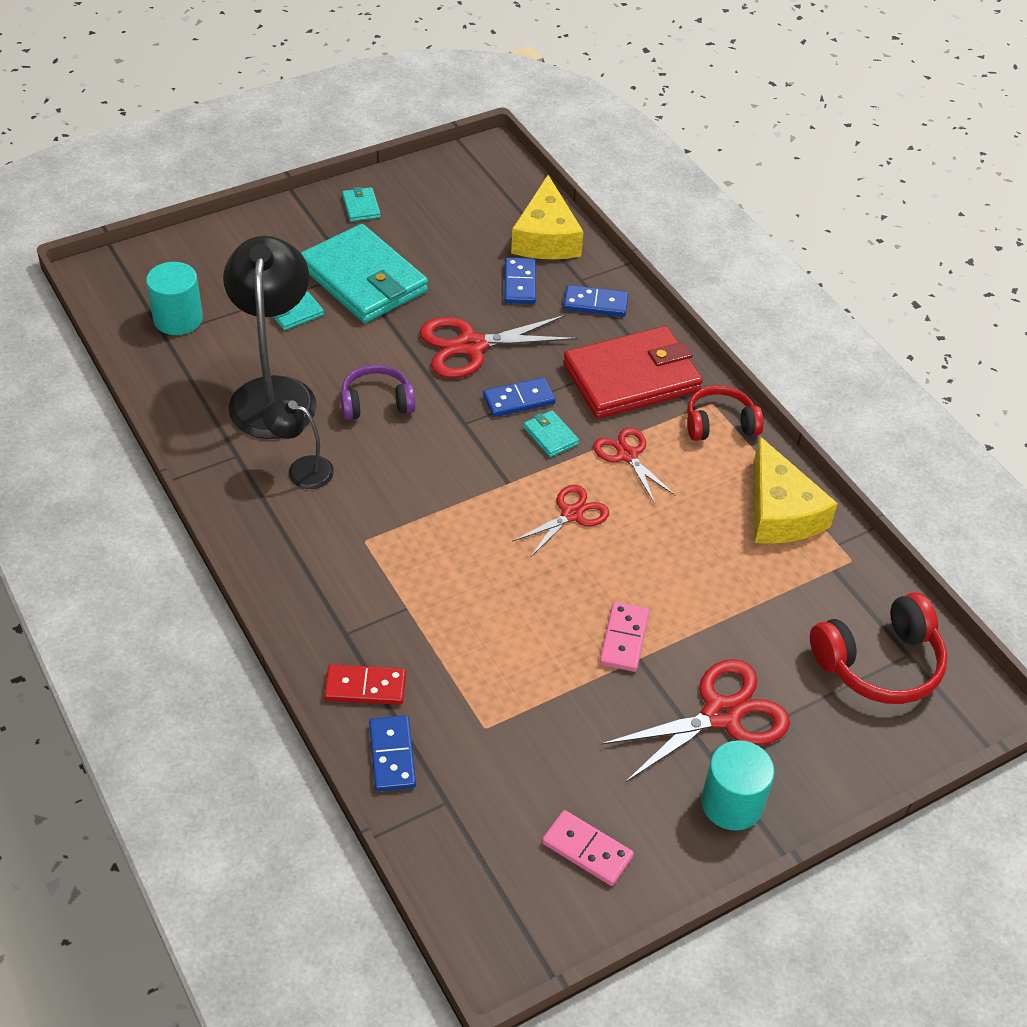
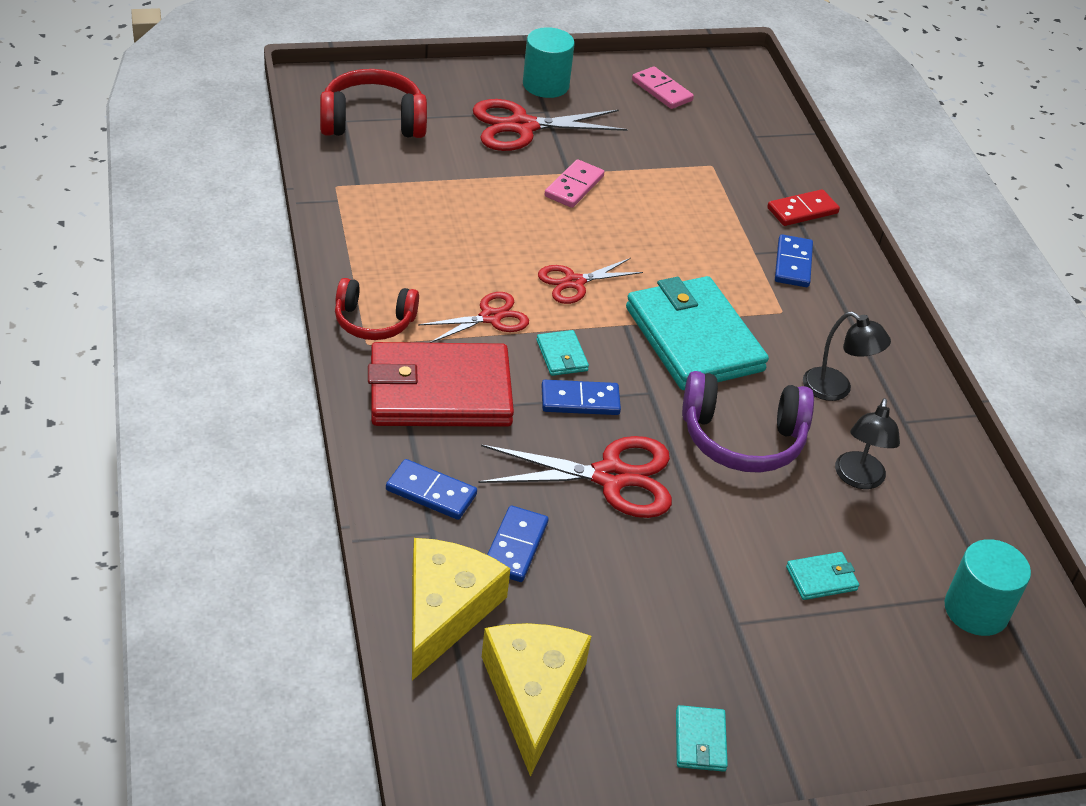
camera: 165 degrees left, 5 degrees down
(274, 393) = (858, 479): black lamp -> black lamp, size x0.50
(364, 279) = (723, 608): turquoise wallet -> turquoise wallet (693, 339)
(365, 687) = (802, 210): red domino -> red domino turned 45 degrees counterclockwise
(376, 402) = (742, 438): purple headphones -> purple headphones, size x1.50
(392, 755) = (789, 168): blue domino -> blue domino (793, 264)
(627, 455) = (490, 317): red scissors -> red scissors turned 105 degrees counterclockwise
(780, 511) = (371, 234): yellow cheese -> yellow cheese (532, 694)

